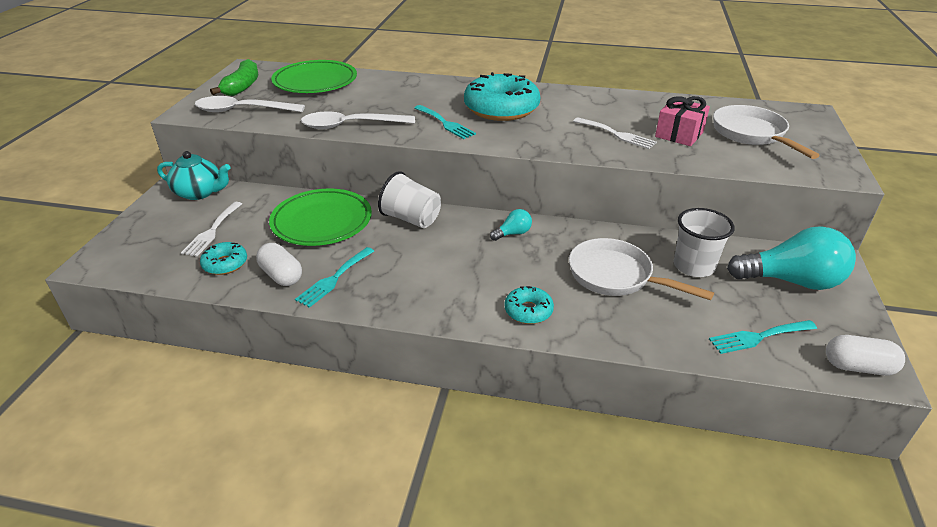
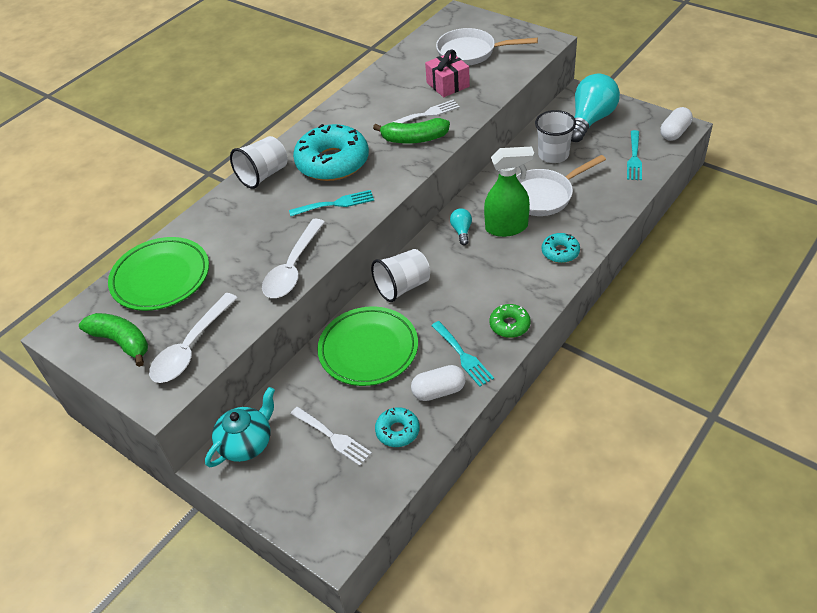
camera: 60 degrees left, 10 degrees up
(391, 300) = (509, 325): none -> green donut
(460, 86) = (263, 175): none -> white cup
(540, 262) = (507, 227): none -> green spray bottle
(571, 137) = (414, 139): none -> green banana

